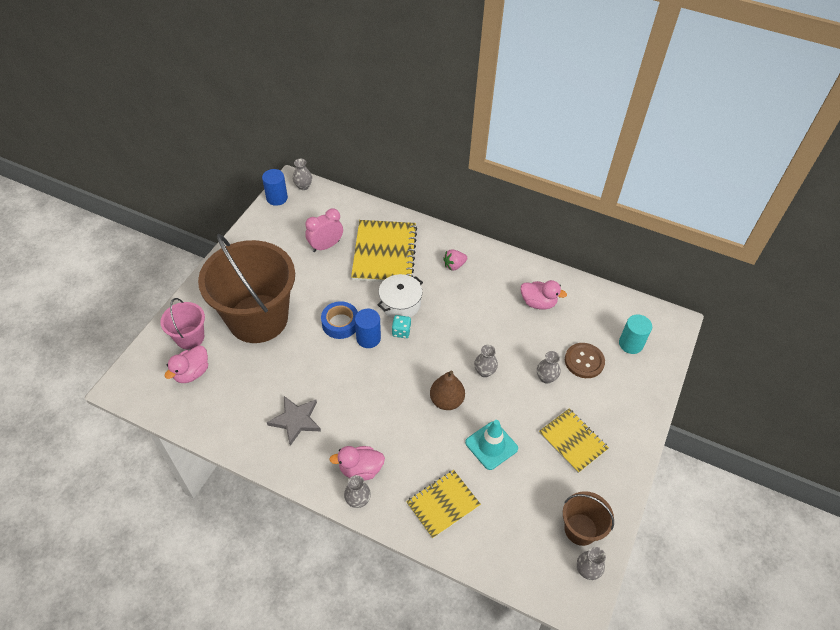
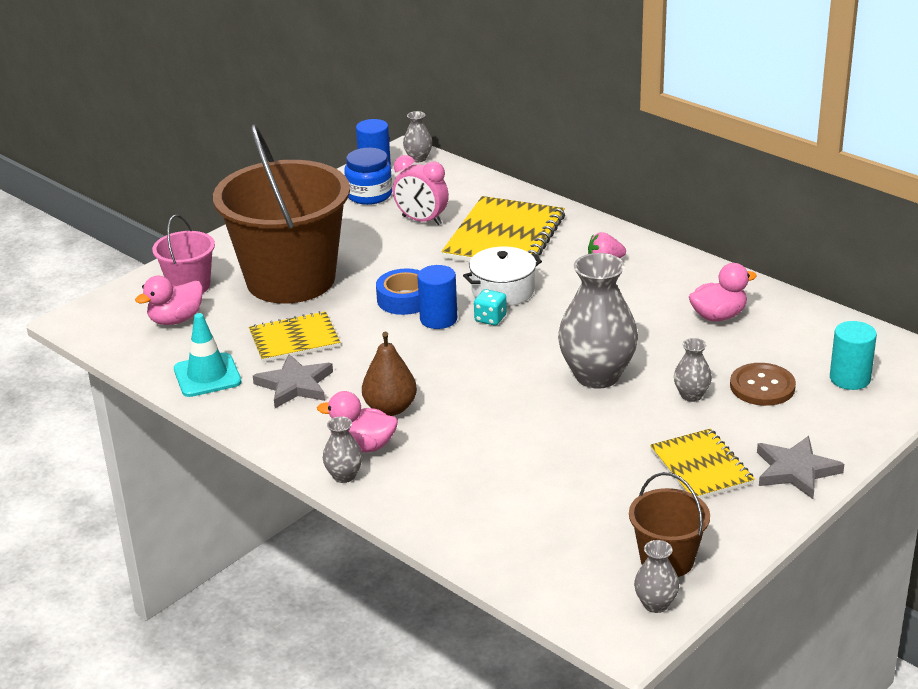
camera: 20 degrees right, 20 degrees down
(283, 227) = (369, 195): none -> blue jar
(326, 246) = (421, 220): pink clock -> pink clock turned 135 degrees counterclockwise
(443, 504) = (466, 500): yellow notebook -> yellow notebook (294, 339)
(446, 401) = (524, 397): brown pear -> brown pear (390, 408)
(484, 371) = (597, 376): grey vase -> grey vase, size x2.14
(491, 445) = (569, 452): turquoise traffic cone -> turquoise traffic cone (207, 375)
(538, 303) = (718, 316): pink duck -> pink duck turned 60 degrees counterclockwise
(627, 431) = (795, 470): none -> grey star

